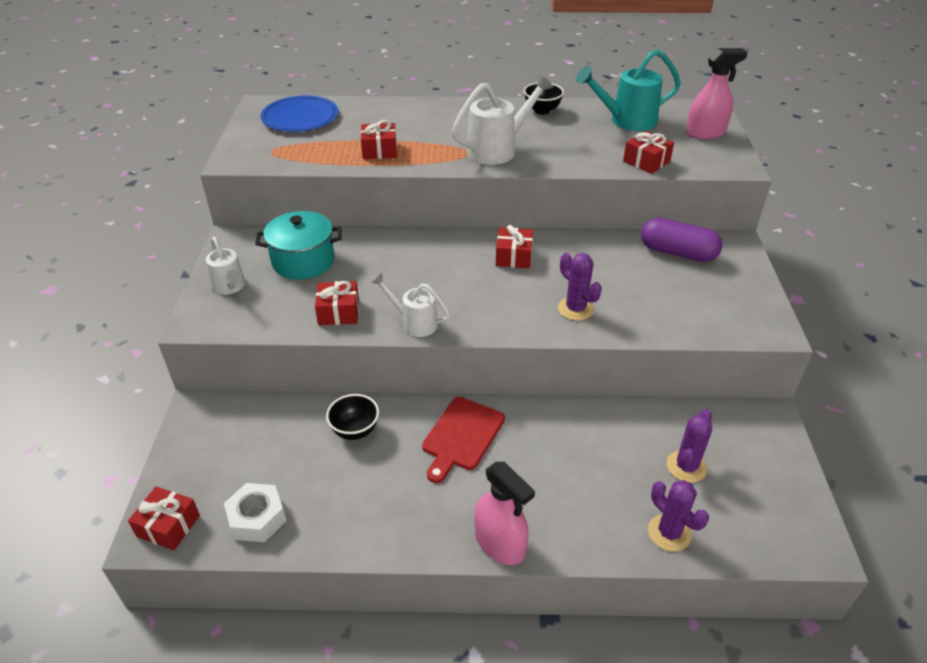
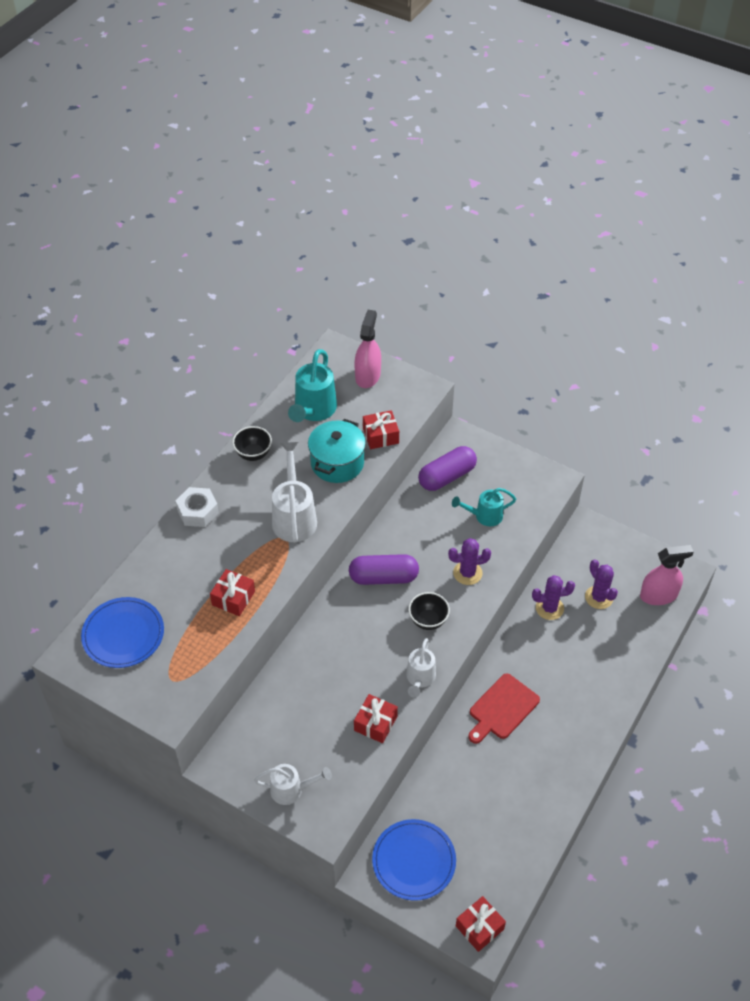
camera: 60 degrees left, 10 degrees up
(230, 436) = (414, 861): none -> blue plate
(257, 518) = (504, 867): white nut -> white nut (198, 511)
(303, 261) = (291, 723): turquoise pot -> turquoise pot (337, 463)
(355, 431) = (458, 773): black bowl -> black bowl (428, 620)
(414, 323) = (420, 678): white watering can -> white watering can turned 45 degrees counterclockwise
(462, 436) = (502, 709): red cutting board -> red cutting board turned 75 degrees clockwise
(500, 543) = (600, 731): pink spray bottle -> pink spray bottle (658, 595)
(514, 256) = (383, 577): red gift -> purple capsule
(661, 295) = (484, 516): none -> turquoise watering can
(669, 533) = (639, 638): purple cactus -> purple cactus (549, 608)

